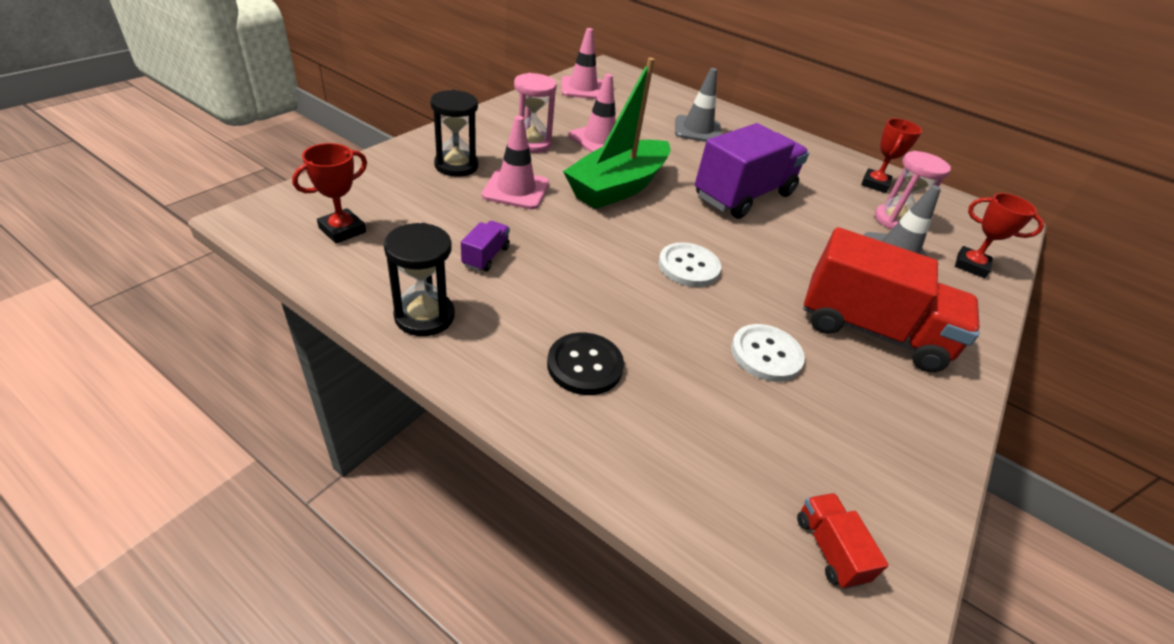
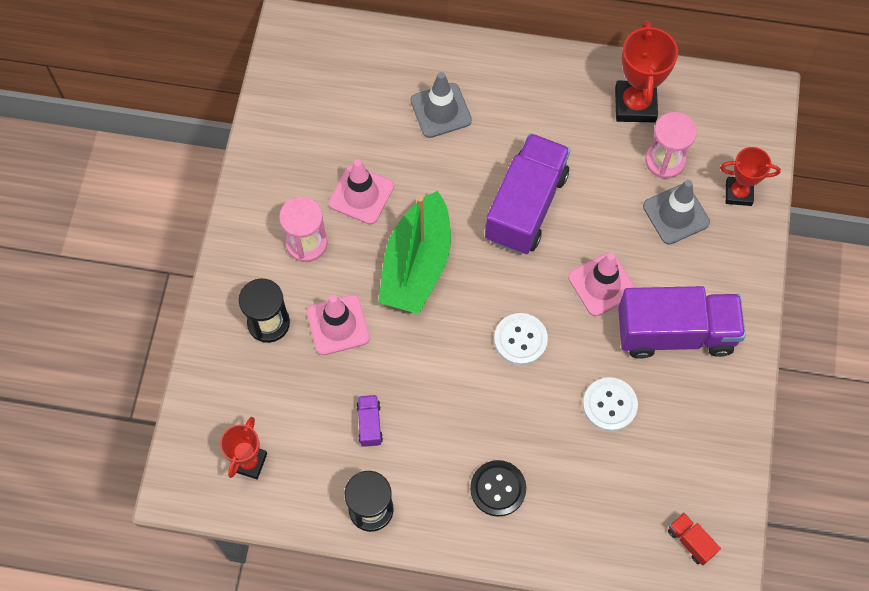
camera: 20 degrees left, 25 degrees up
(582, 88) = (291, 100): pink traffic cone -> pink traffic cone (602, 284)
(871, 330) = (675, 333): red truck -> purple truck
(874, 184) = (635, 105): red trophy -> red trophy, size x1.56

